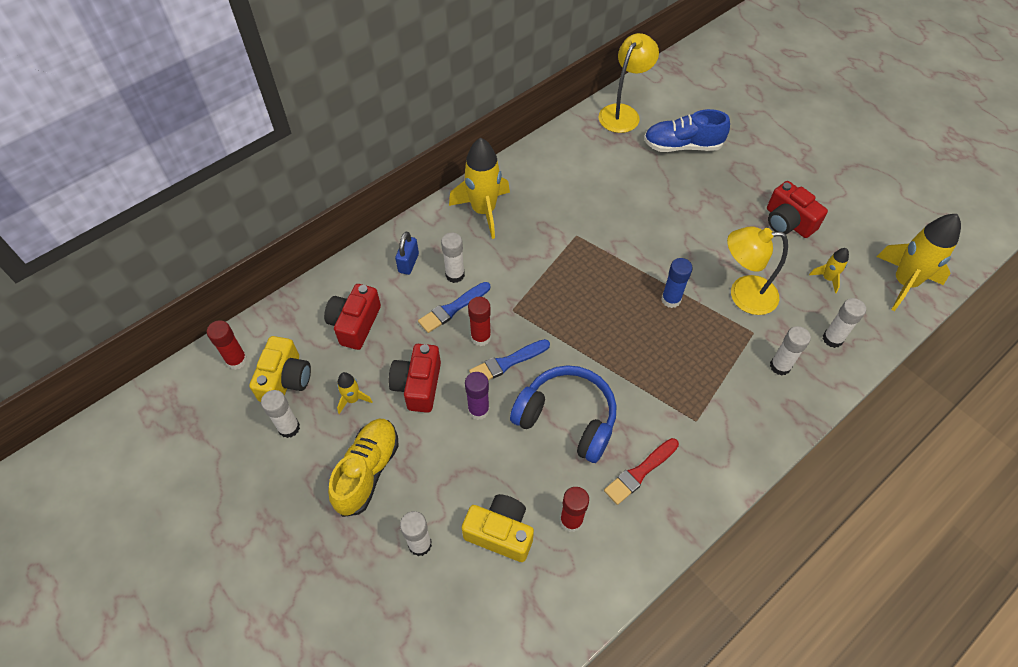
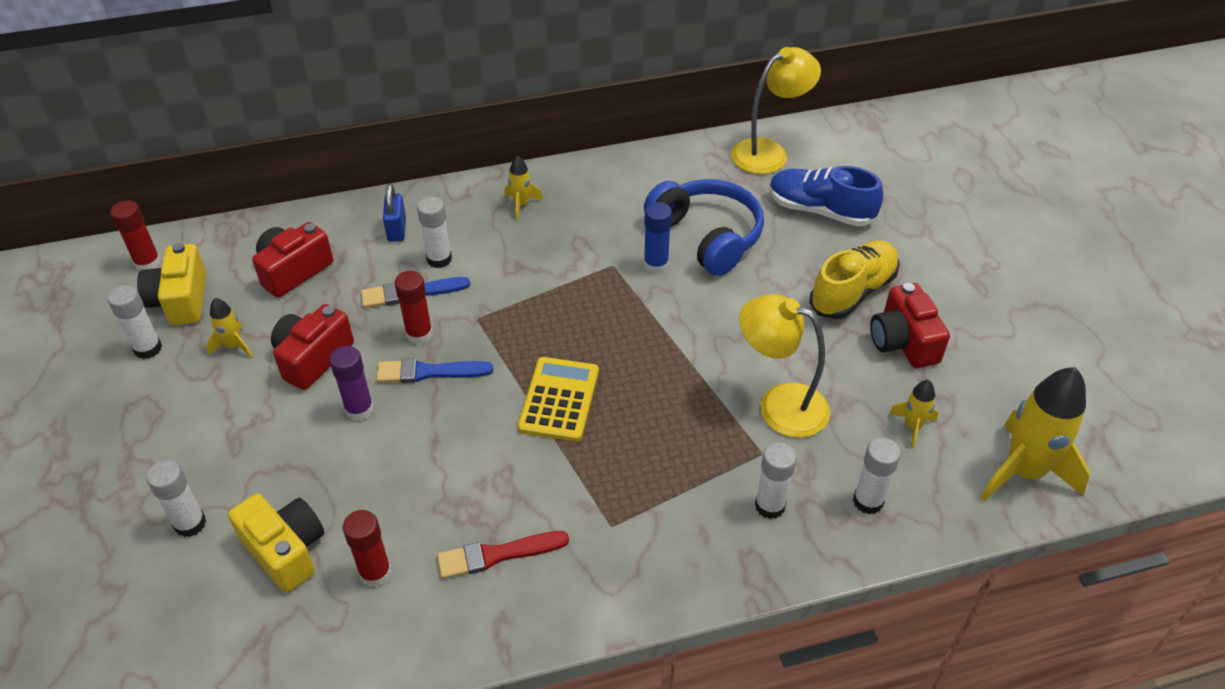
camera: 25 degrees right, 10 degrees down
(285, 379) = (181, 300): yellow camera -> yellow camera turned 135 degrees clockwise
(367, 471) = (193, 424): yellow shoe -> yellow shoe (853, 292)
(408, 263) = (397, 230): blue padlock -> blue padlock turned 45 degrees counterclockwise
(483, 211) = (521, 204): yellow rocket -> yellow rocket, size x0.47
(567, 418) = (454, 459): blue headphones -> blue headphones (707, 236)
(606, 347) = (559, 399): none -> yellow calculator
(671, 299) = (679, 376): blue glue stick -> blue glue stick (656, 265)

